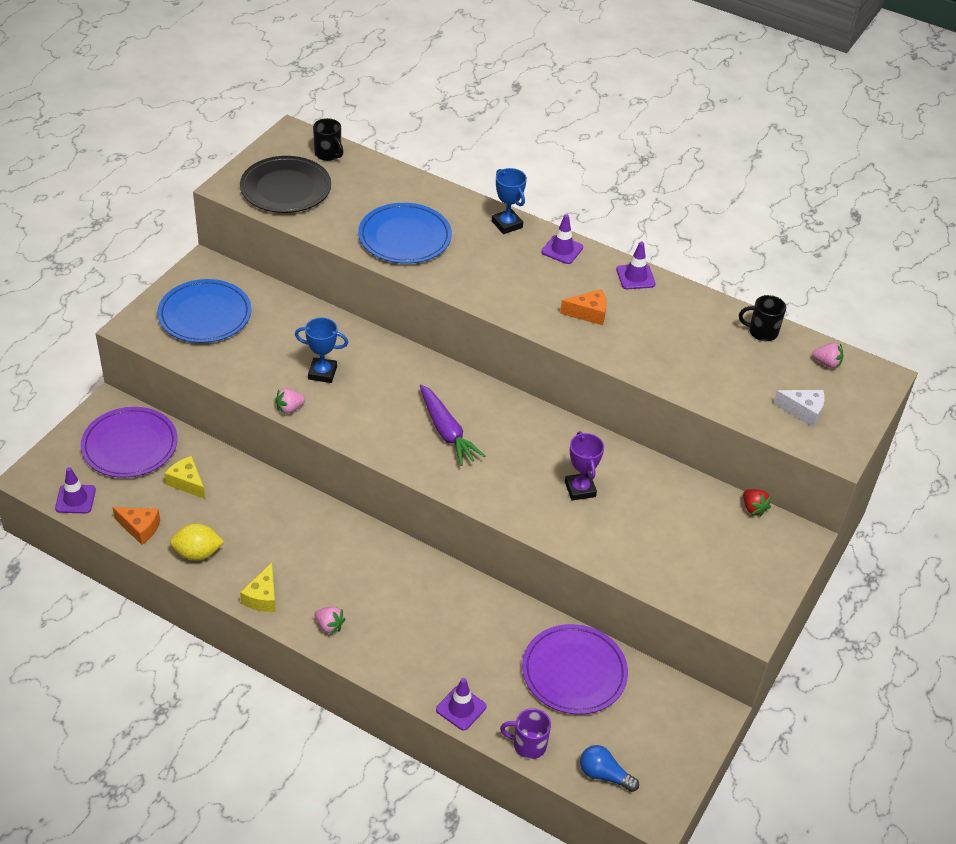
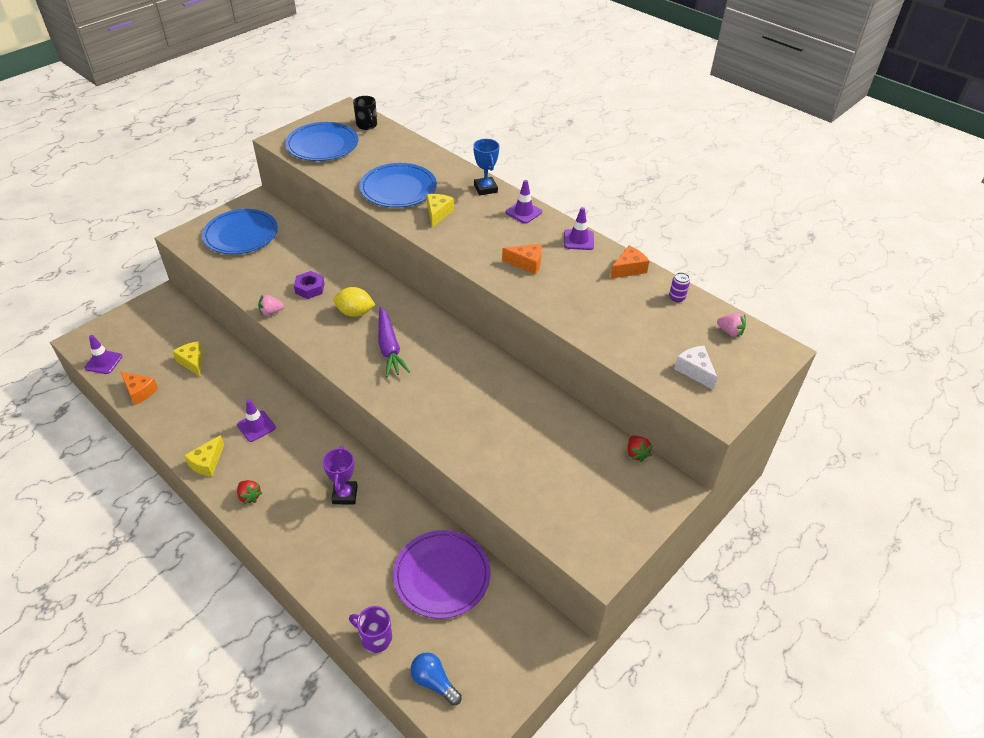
camera: 15 degrees right, 0 degrees up
(130, 445) = (164, 328): purple plate -> none
(197, 553) = (173, 418): yellow lemon -> yellow lemon (355, 313)
(285, 188) = (322, 145): black plate -> blue plate
(322, 373) = (310, 288): blue trophy -> purple nut
(329, 626) = (249, 496): pink strawberry -> red strawberry
(461, 708) = (329, 591): purple traffic cone -> purple traffic cone (256, 426)
(465, 264) = (438, 214): none -> yellow cheese
(580, 489) = (484, 412): purple trophy -> purple trophy (345, 495)
(701, 305) = (628, 269): none -> orange cheese
(762, 332) = (677, 297): black mug -> purple can
(803, 411) = (695, 371): white cheese -> white cheese turned 150 degrees counterclockwise

